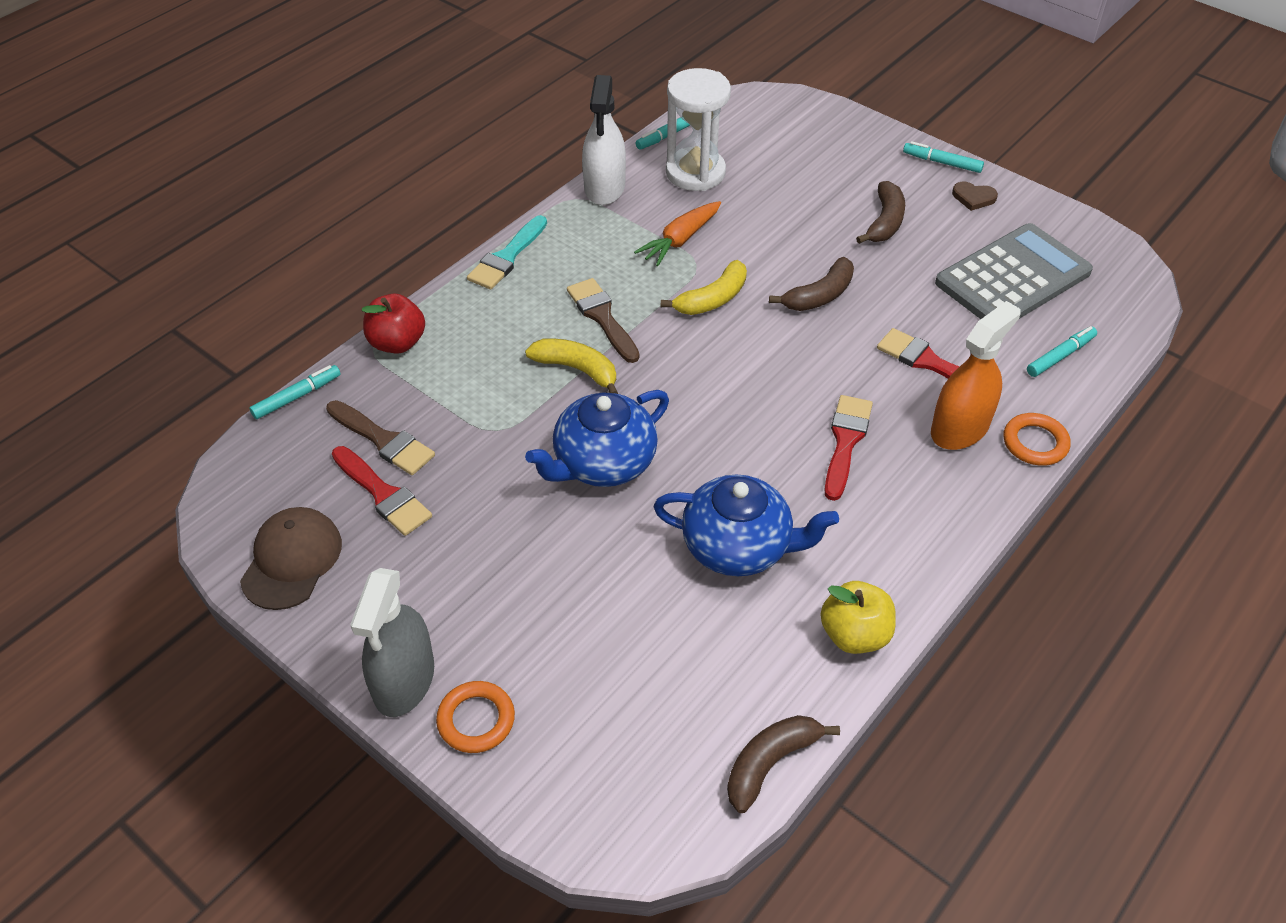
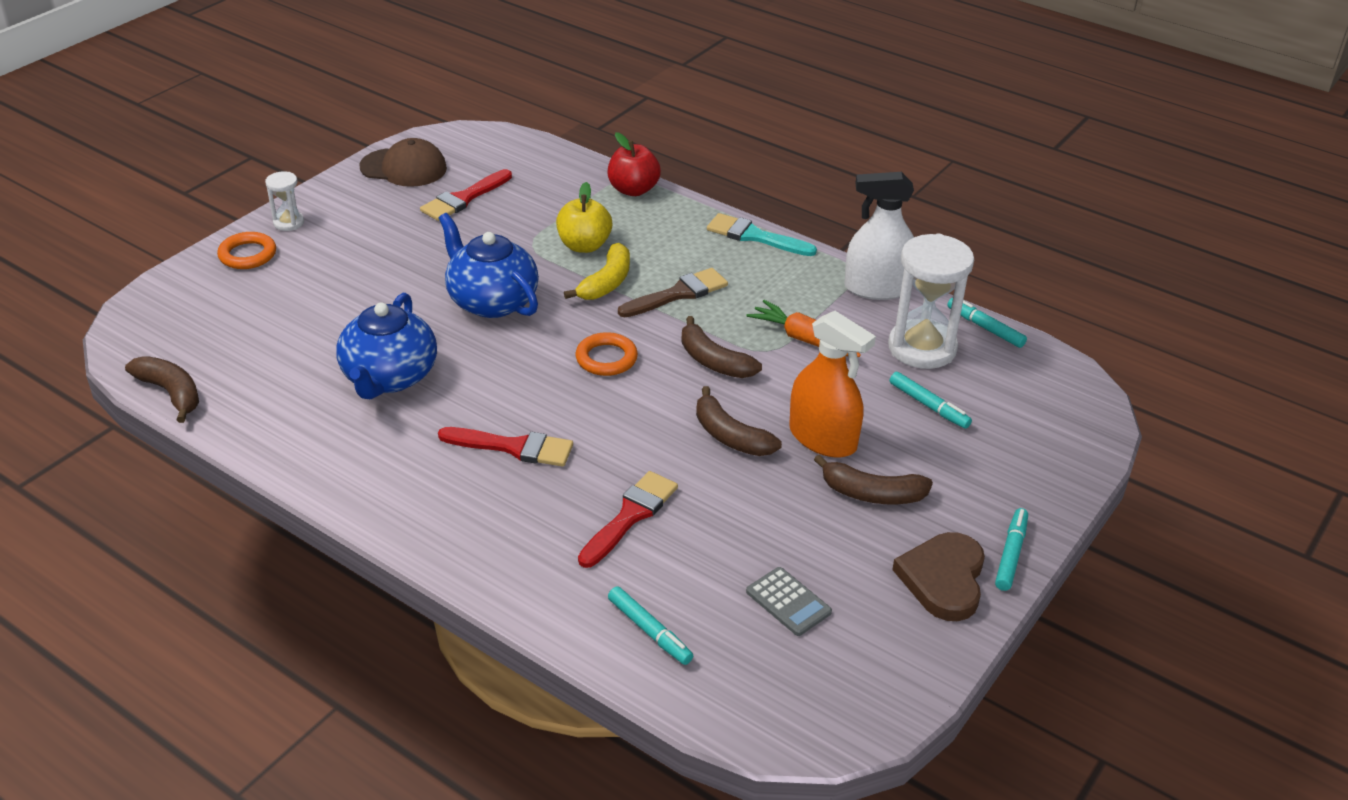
camera: 85 degrees right, 10 degrees down
(297, 397) = (568, 152): turquoise marker -> turquoise marker (928, 406)
(383, 440) = (521, 193): brown brush -> none
(404, 680) = (288, 223): grey spray bottle -> white hourglass
(712, 299) = (713, 361): yellow banana -> brown banana
(854, 635) = (282, 444): yellow apple -> yellow apple (584, 245)
(960, 428) = (531, 532): orange spray bottle -> orange spray bottle (823, 438)
(973, 197) = (943, 579): brown heart -> brown heart, size x1.83
(1013, 278) = (788, 602): grey calculator -> grey calculator, size x0.43
(1035, 443) = (508, 592): orange ring -> orange ring (606, 358)

